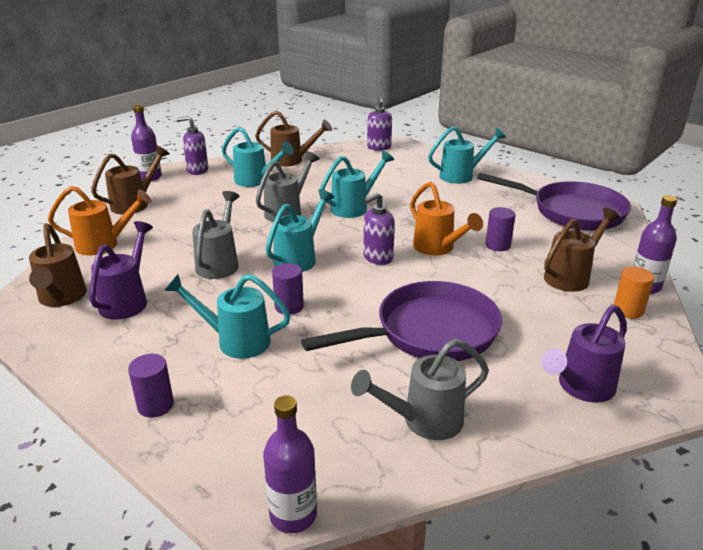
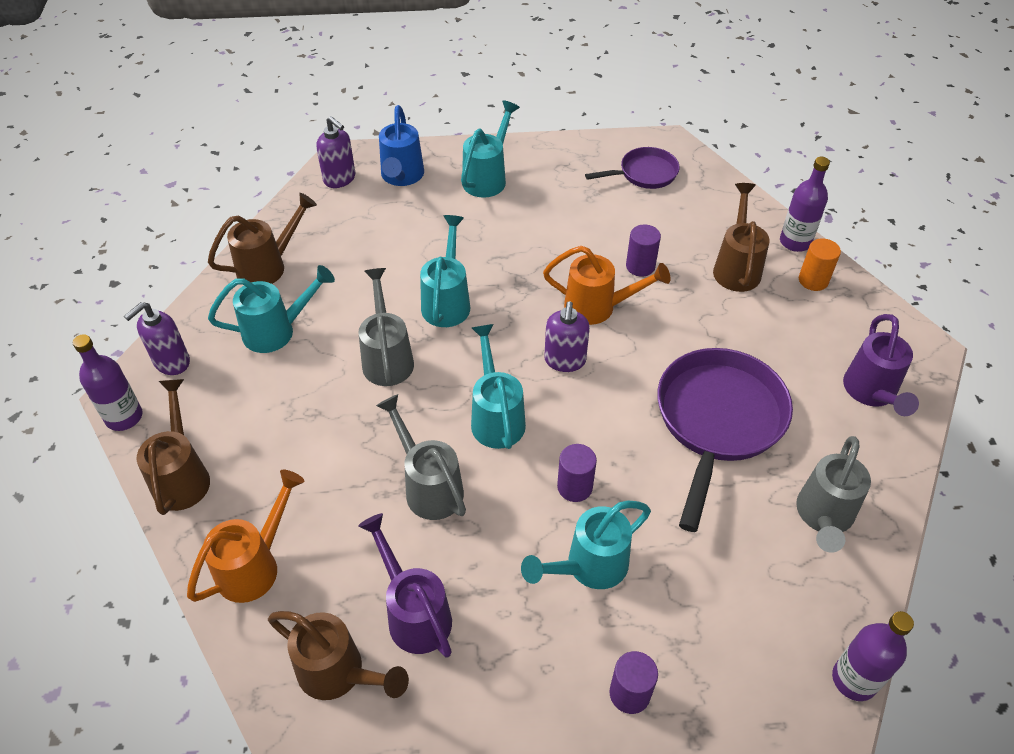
camera: 45 degrees left, 20 degrees up
(412, 158) = (401, 177): none -> blue watering can
(572, 212) = (644, 173): purple pan -> purple pan, size x0.55

